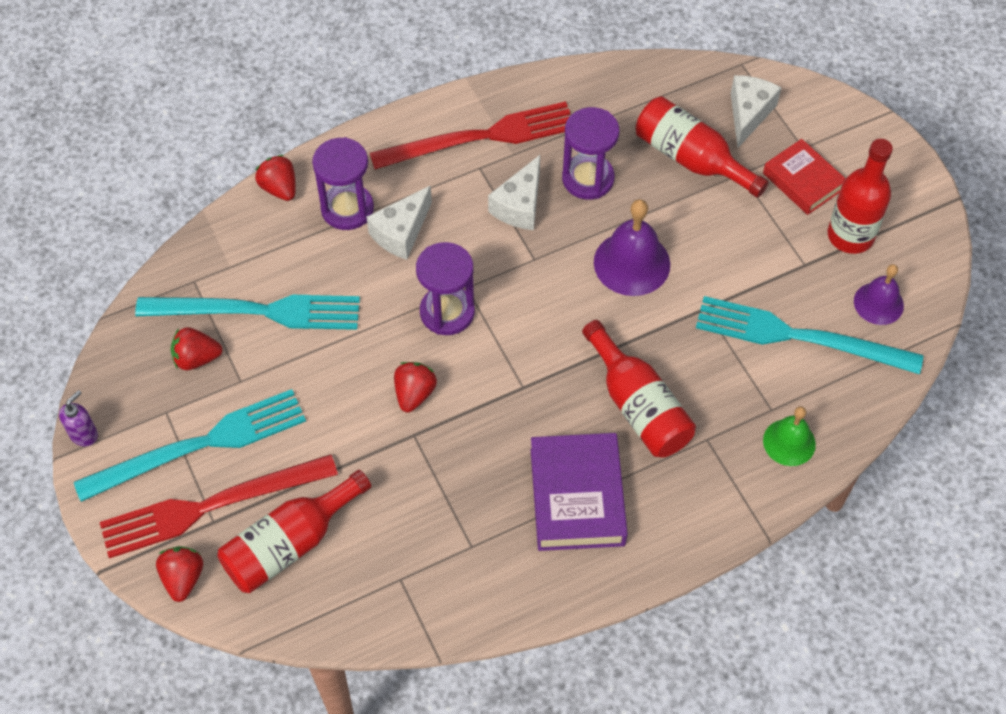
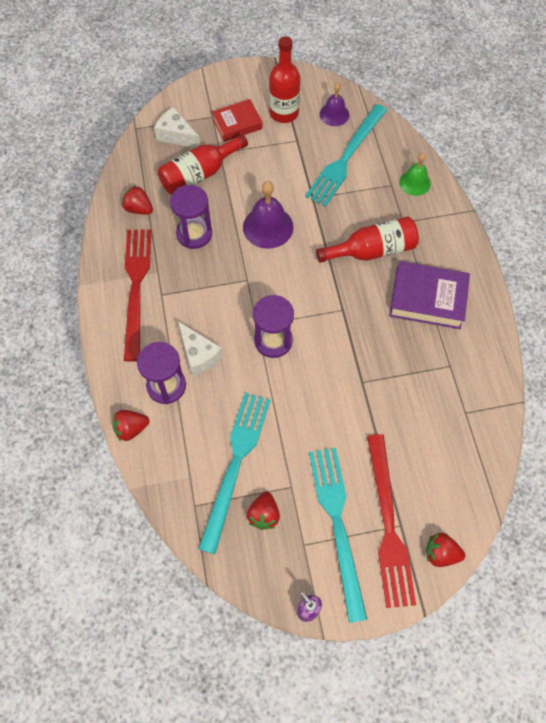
camera: 75 degrees left, 5 degrees up
(290, 544) = (428, 476): red bottle -> none
(414, 394) = (331, 375): red strawberry -> red strawberry (139, 209)
(519, 205) = (201, 278): white cheese -> none

